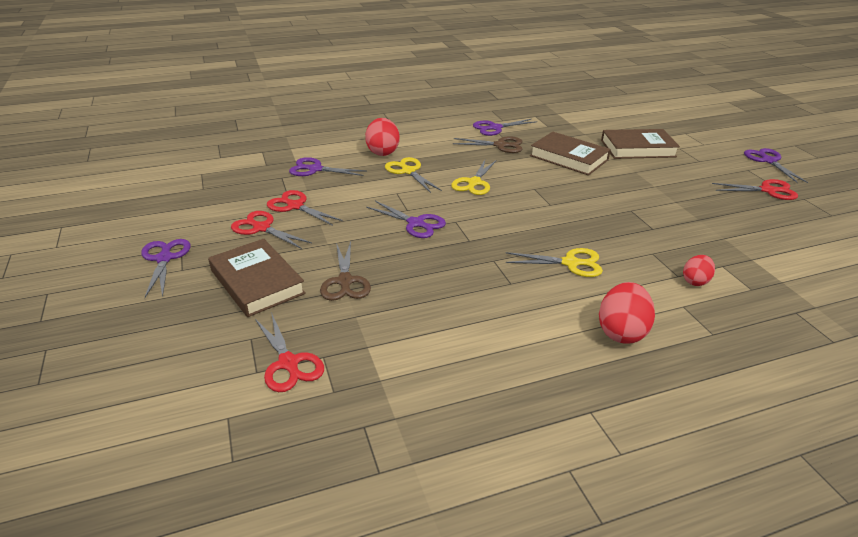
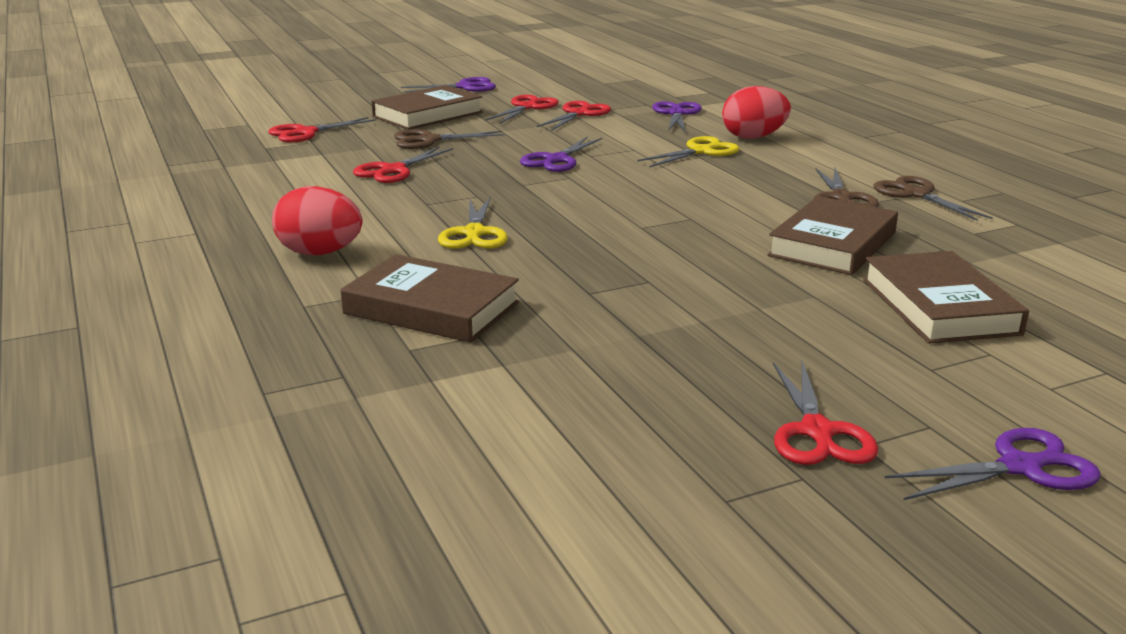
camera: 85 degrees right, 10 degrees down
(429, 300) = (393, 170): none -> red scissors
(474, 183) = (687, 184): yellow scissors -> none
(495, 128) = (916, 194): purple scissors -> brown scissors
(695, 281) = (431, 308): red egg -> brown book

